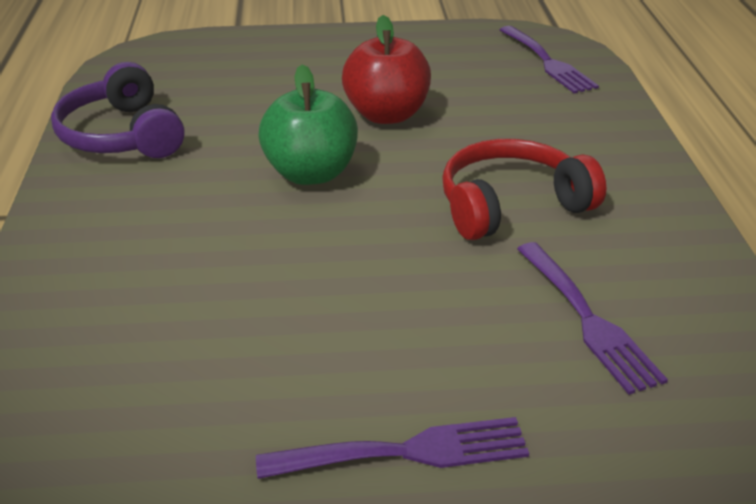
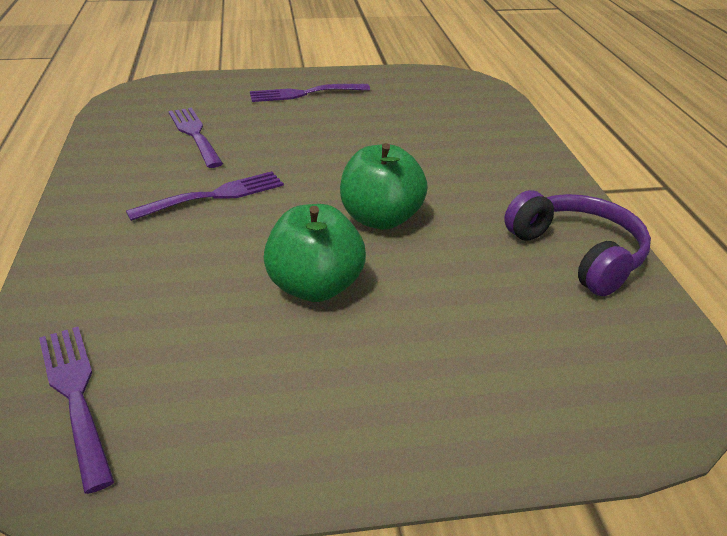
camera: 175 degrees right, 0 degrees up
(386, 115) = (315, 287): red apple -> green apple
(511, 205) = (214, 196): red headphones -> purple fork

